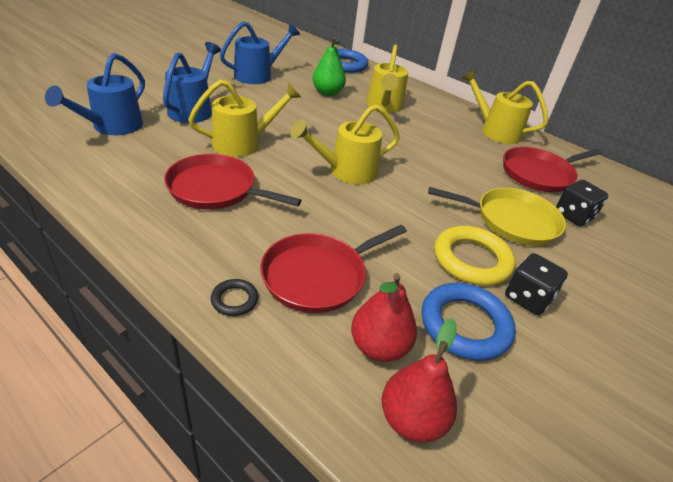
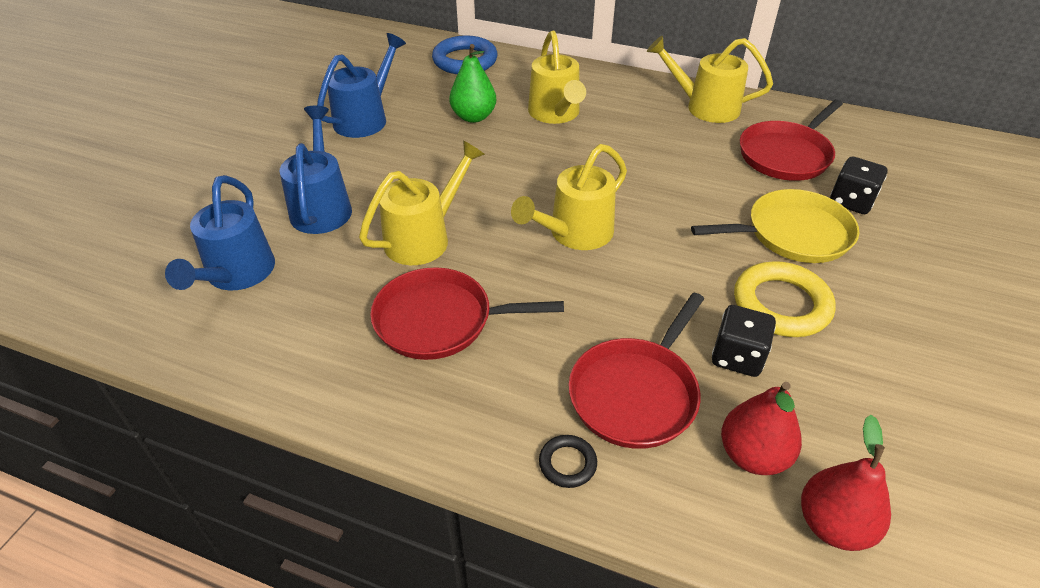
camera: 15 degrees left, 5 degrees up
(465, 325) = (820, 391): blue ring -> none
(527, 298) = (862, 330): black dice -> black dice (737, 357)

